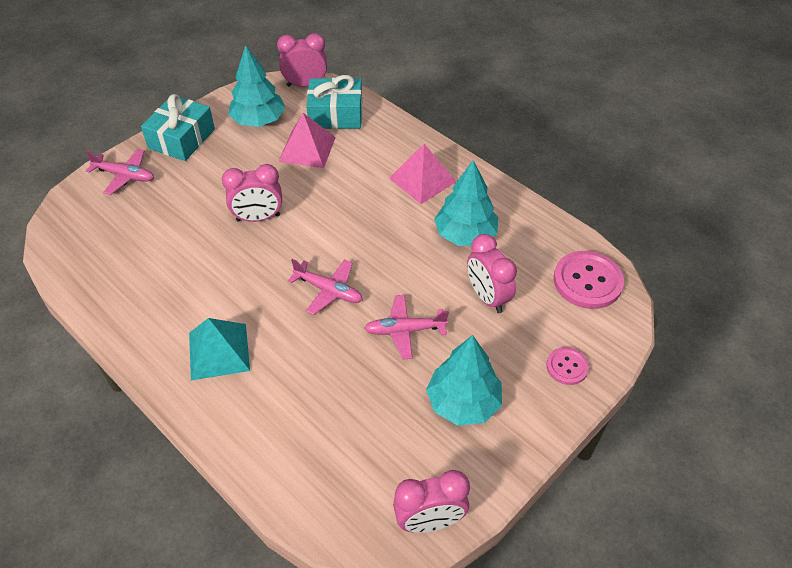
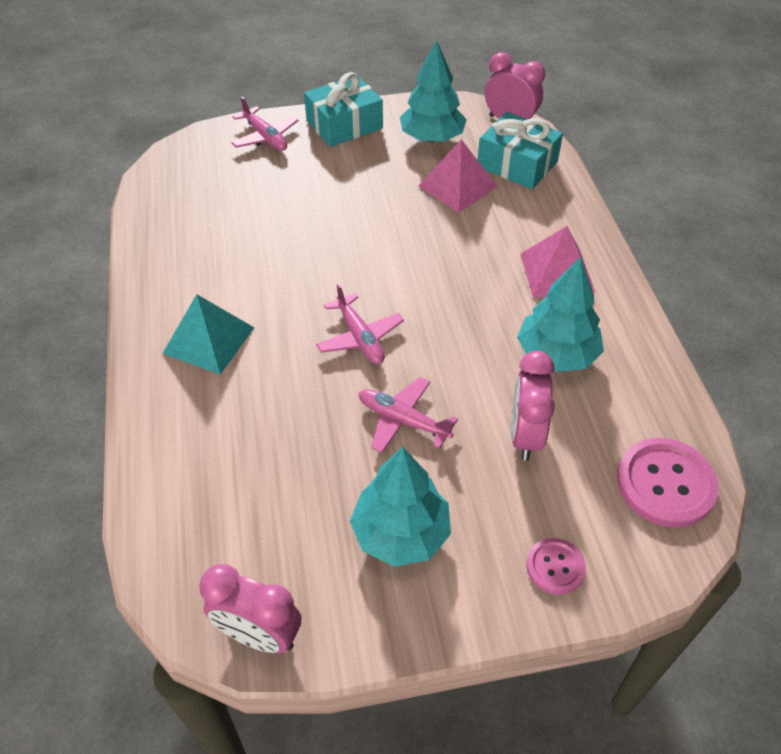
camera: 35 degrees right, 0 degrees up
(258, 218) = (352, 231): pink clock -> none

